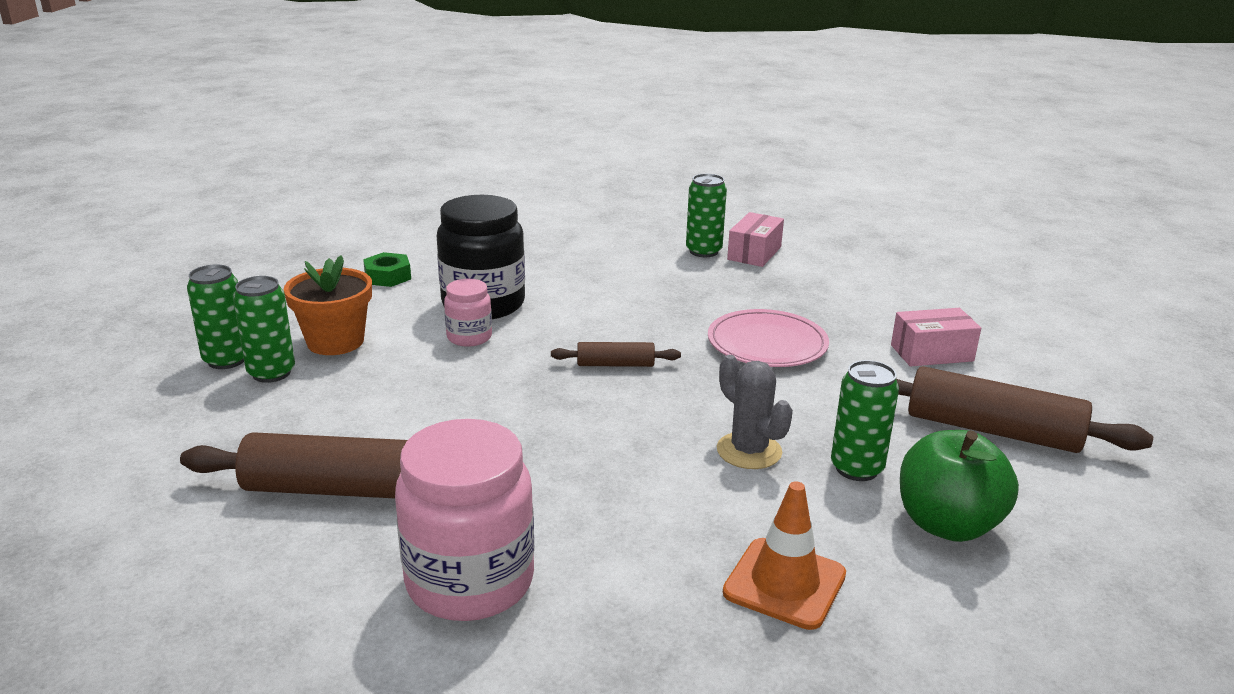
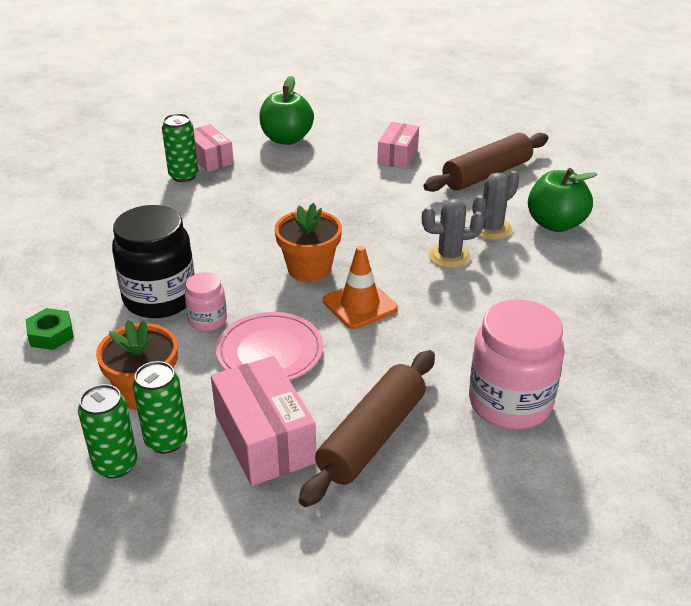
camera: 60 degrees left, 10 degrees up
(301, 423) = (264, 438): none -> pink box
(615, 364) = (309, 268): brown rolling pin -> orange flower pot
(767, 344) = (337, 203): pink plate -> pink plate (270, 351)
(784, 583) = (573, 291): orange traffic cone -> orange traffic cone (360, 305)
(856, 468) = (491, 229): green can -> grey cactus
(857, 278) = (286, 139): none -> green apple

